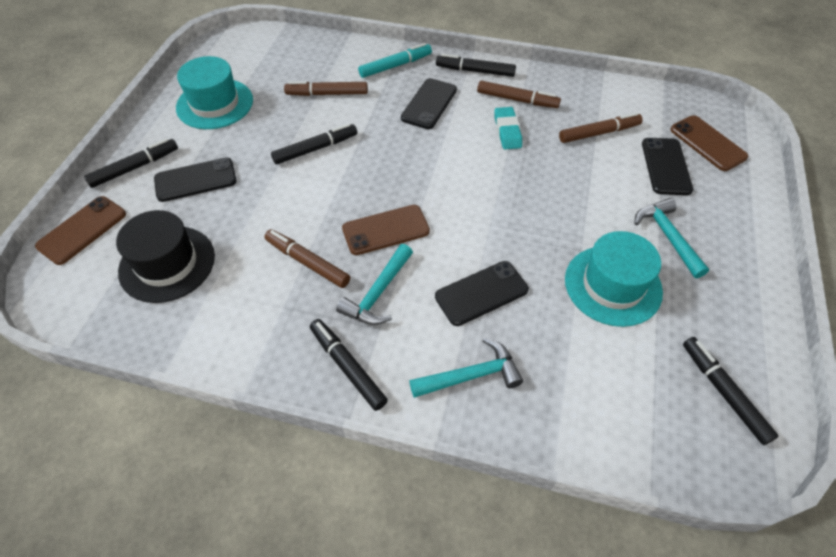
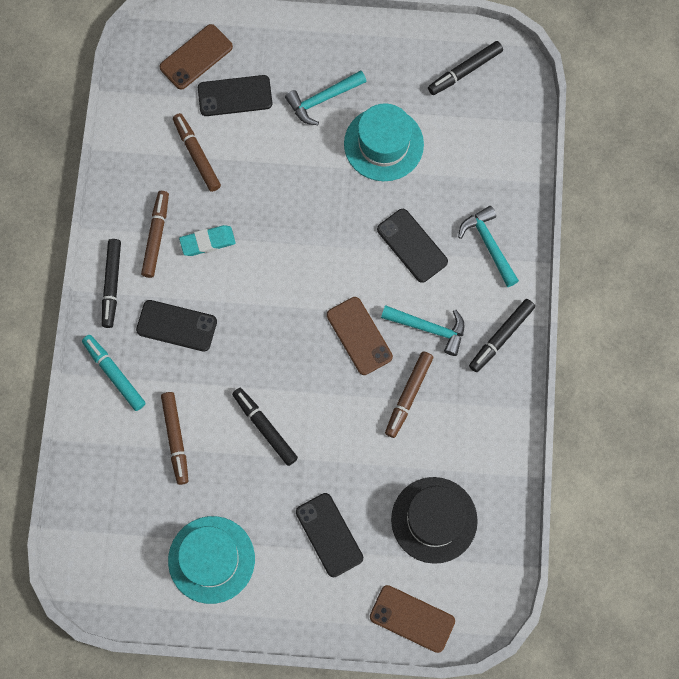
camera: 100 degrees left, 20 degrees up
(135, 167) = (323, 605): black marker -> none

